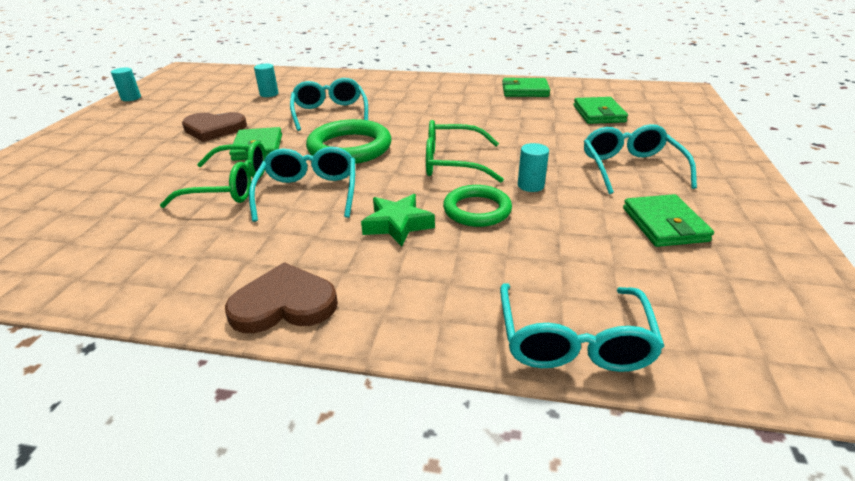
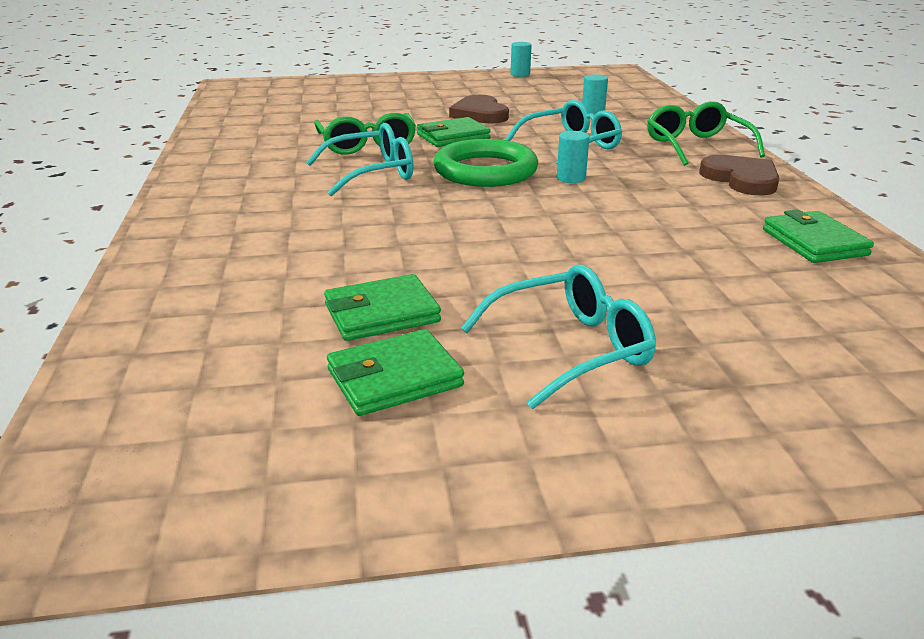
camera: 70 degrees right, 5 degrees down
(284, 304) = (190, 200): brown heart -> brown heart (741, 179)
(397, 225) = (326, 218): green star -> none
(453, 163) = (488, 225): green glasses -> green glasses (697, 146)
(477, 210) = (375, 251): green ring -> none
(530, 185) = (457, 276): turquoise cylinder -> turquoise cylinder (571, 178)
(573, 340) = (139, 322): turquoise glasses -> none
(598, 114) = (787, 313): green wallet -> green wallet (381, 313)

